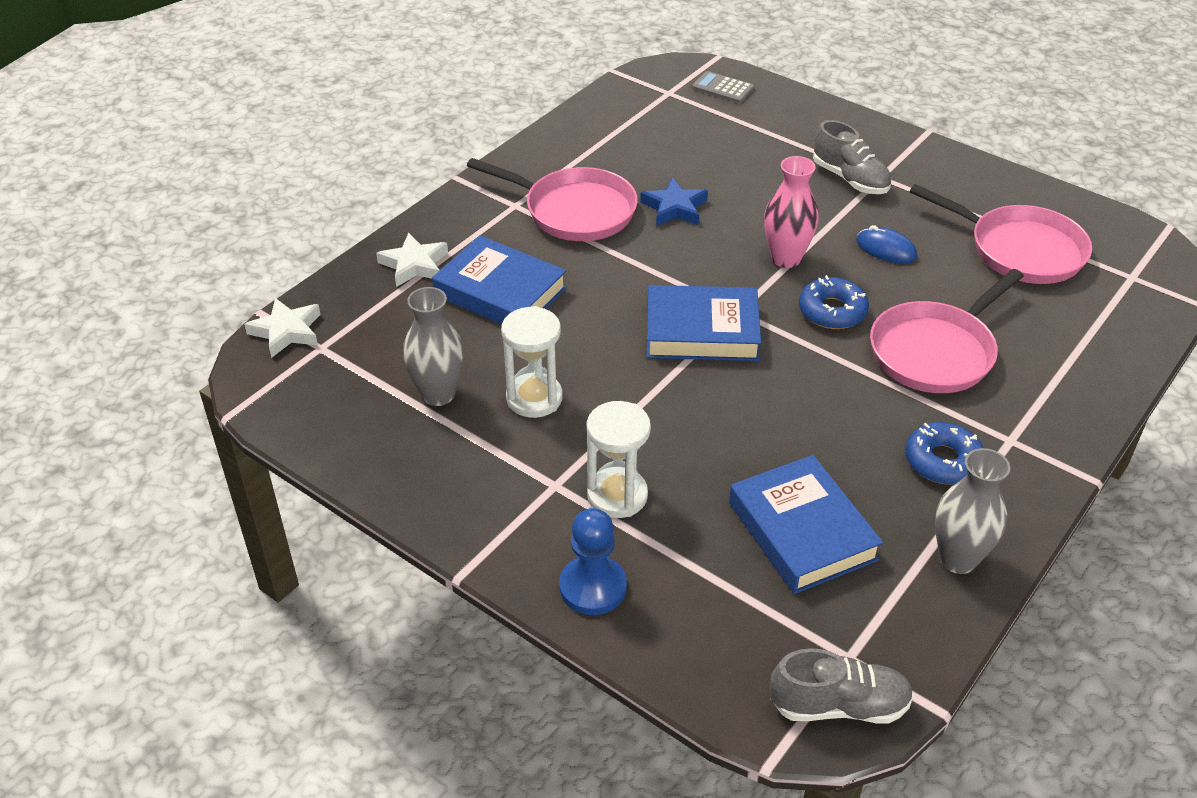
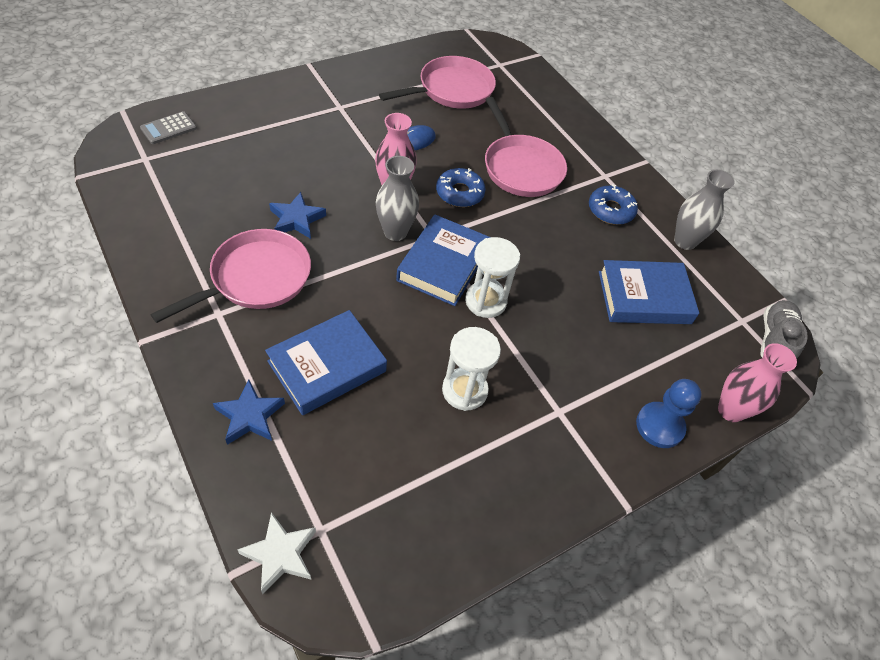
camera: 75 degrees left, 10 degrees up
(414, 265) = (250, 416): white star -> blue star
(438, 394) = (429, 454): grey vase -> grey vase (395, 232)
(617, 495) = (582, 379): white hourglass -> white hourglass (485, 301)
(667, 664) = (730, 410): none -> pink vase
(850, 179) = (332, 121): grey shoe -> none

